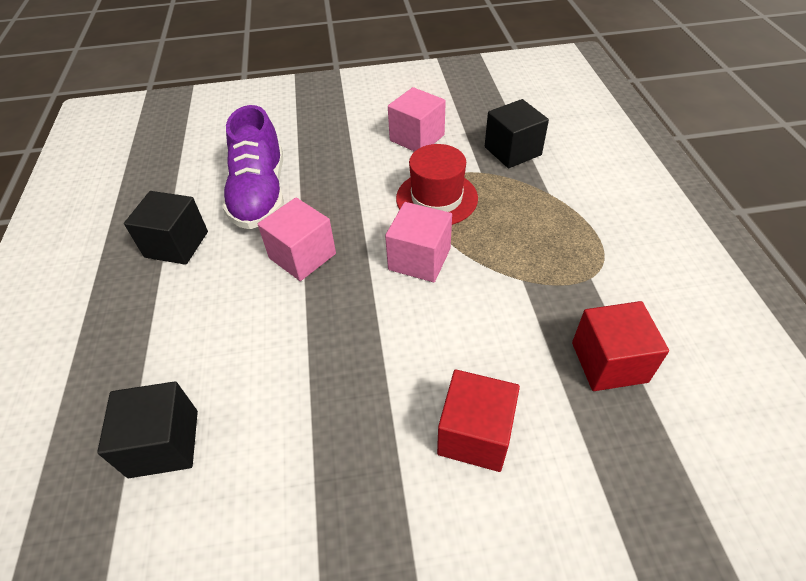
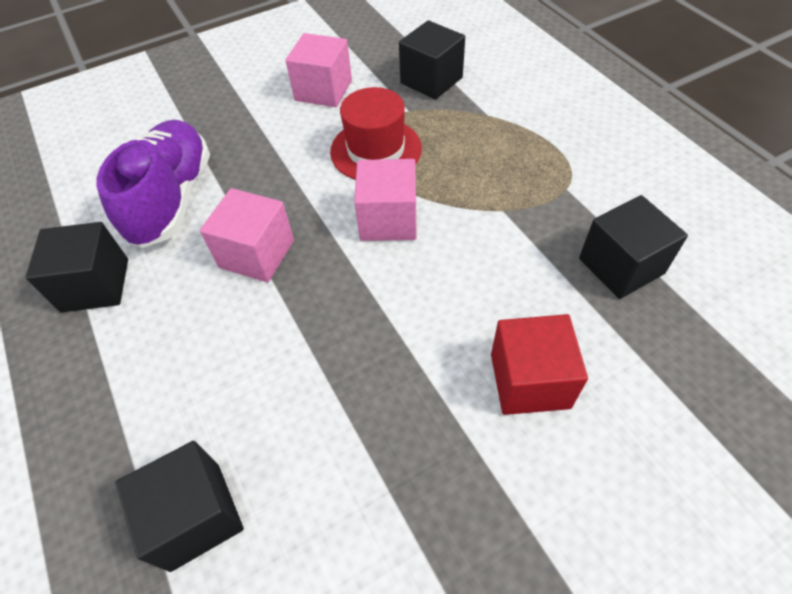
camera: 20 degrees left, 5 degrees up
(260, 194) = (172, 199): purple shoe -> purple shoe turned 150 degrees counterclockwise
(609, 362) = (621, 266): red cube -> black cube

